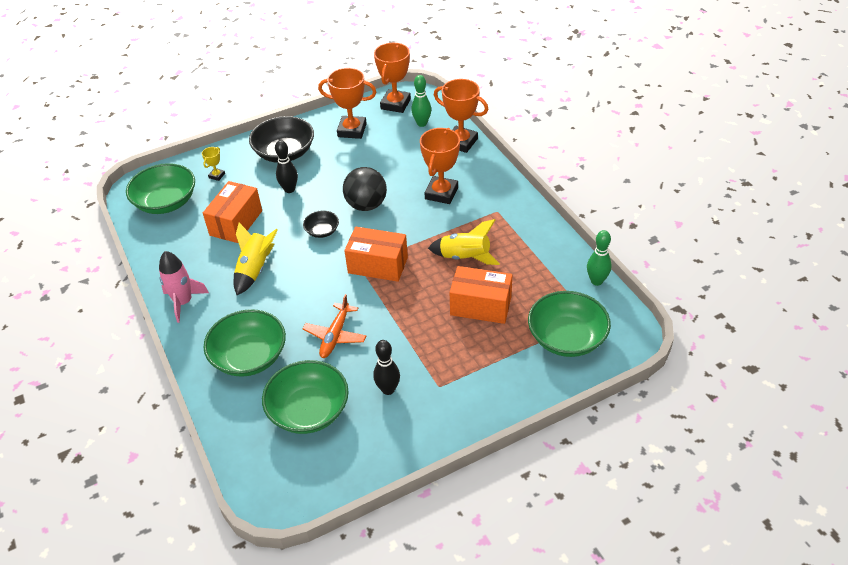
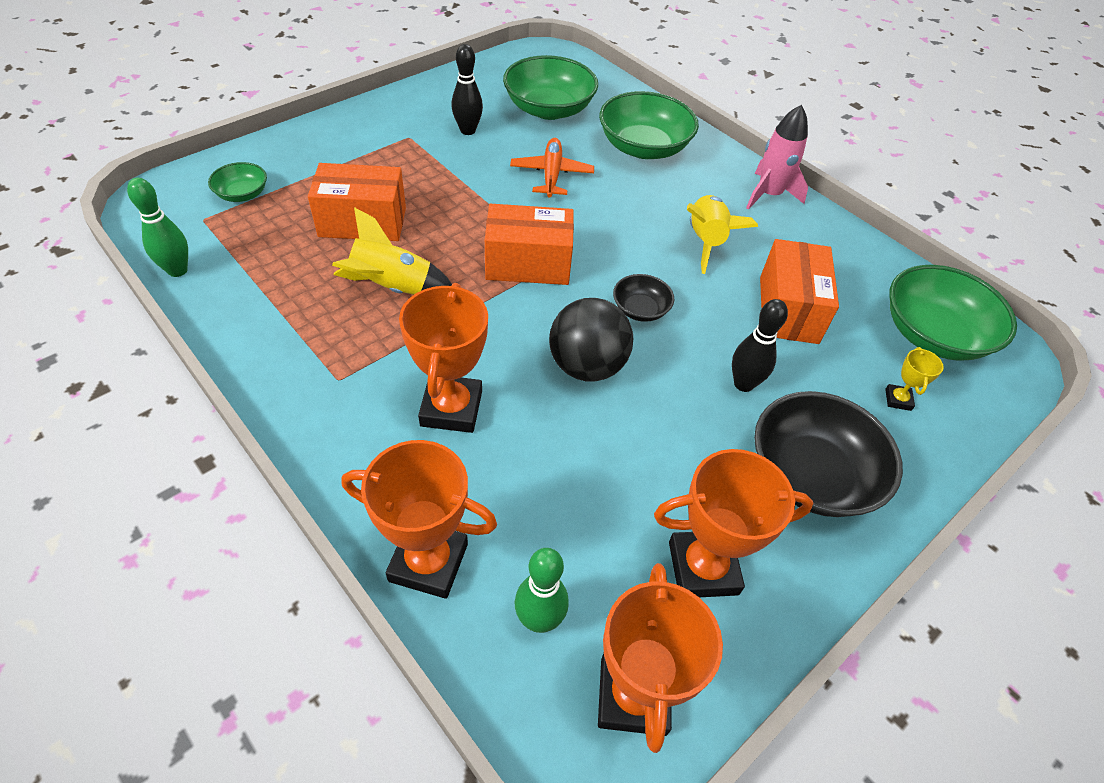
camera: 160 degrees right, 5 degrees up
(566, 338) = (242, 194): green bowl -> green bowl, size x0.51

